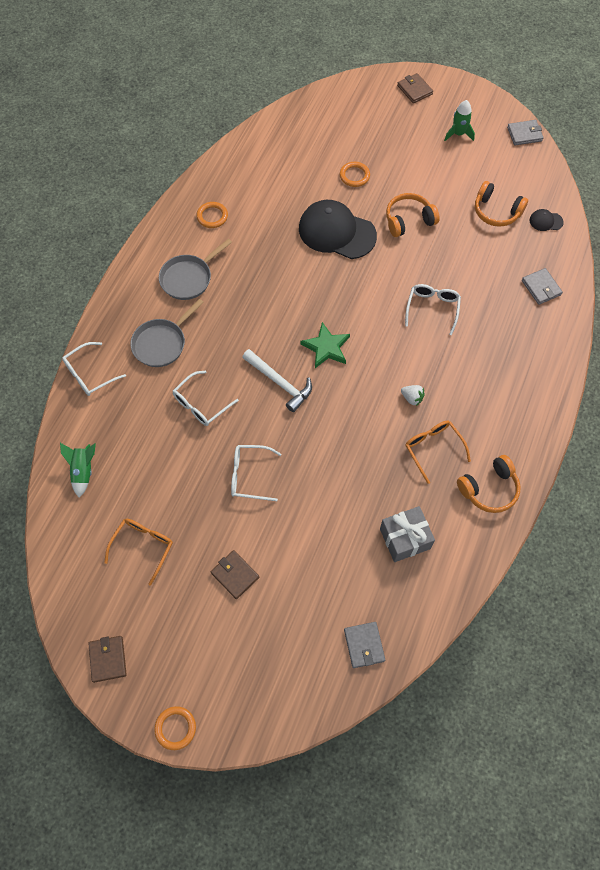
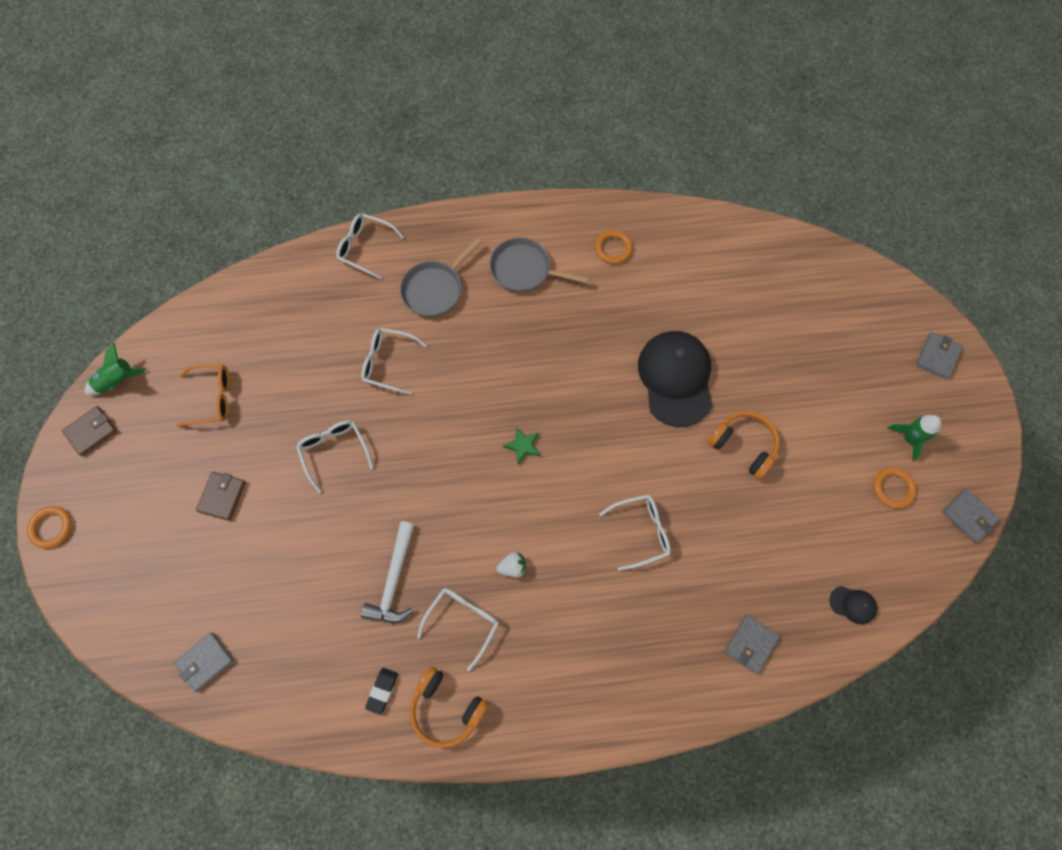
camera: 60 degrees right, 5 degrees up
(83, 471) = (263, 302): green rocket -> green rocket (117, 381)
(162, 343) = (435, 289): grey pan -> grey pan turned 60 degrees counterclockwise
(280, 383) = (454, 423): white hammer -> white hammer (394, 580)
(326, 347) = (523, 446): green star -> green star, size x0.62
(354, 176) = (764, 357): orange ring -> orange ring (893, 488)
(405, 538) = (341, 644): grey gift -> none
(412, 398) = (513, 567): white strawberry -> white strawberry turned 105 degrees counterclockwise
(414, 90) = (937, 357): brown wallet -> grey wallet
(433, 448) = (463, 621): orange glasses -> white glasses
(454, 526) = (382, 690): none -> black eraser
(496, 211) = (825, 538): orange headphones -> none
(545, 221) = (853, 604): black cap -> black cap turned 135 degrees clockwise

